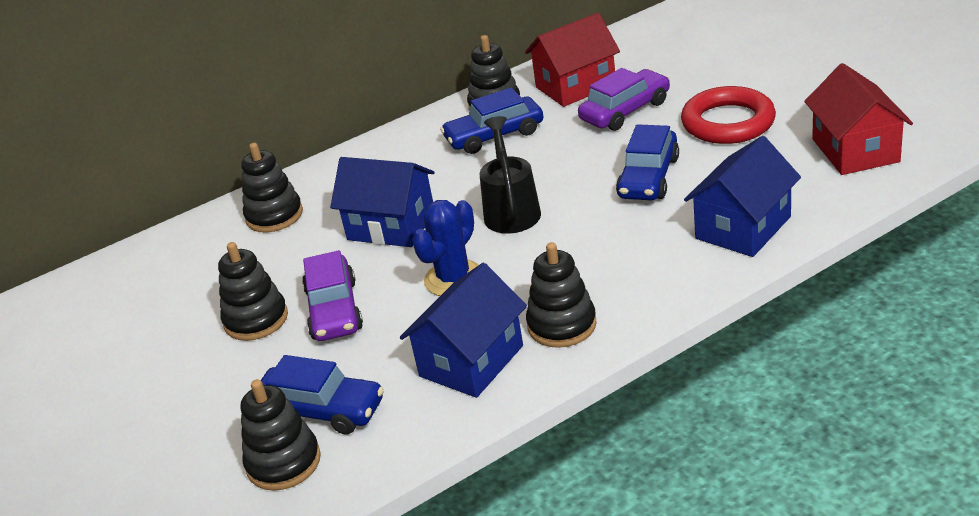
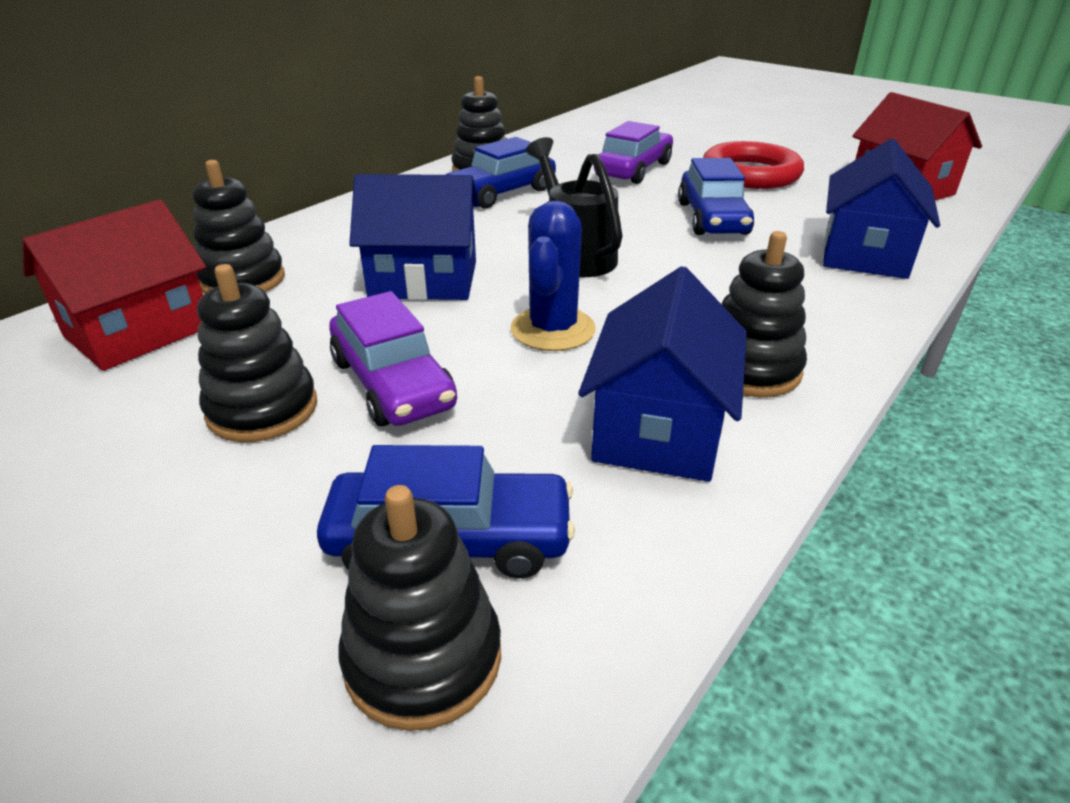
camera: 25 degrees left, 0 degrees up
(575, 86) = (562, 154): red house -> red house (138, 331)

